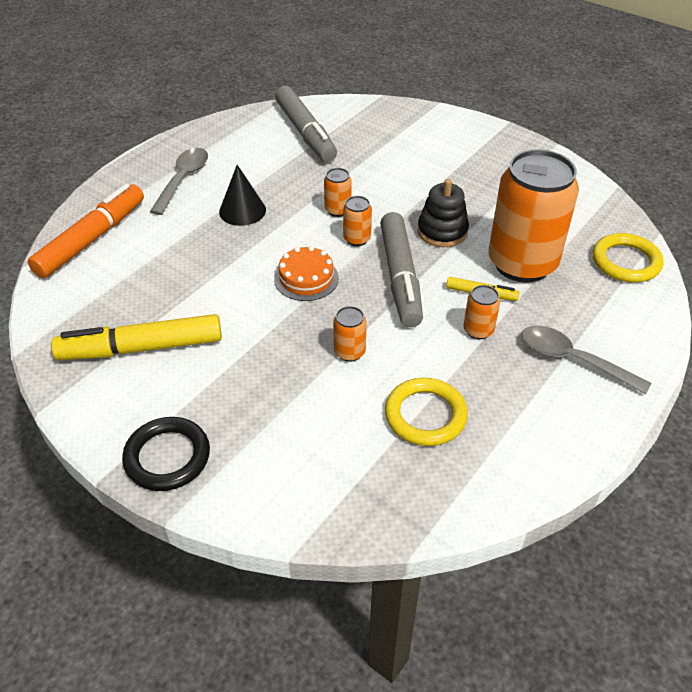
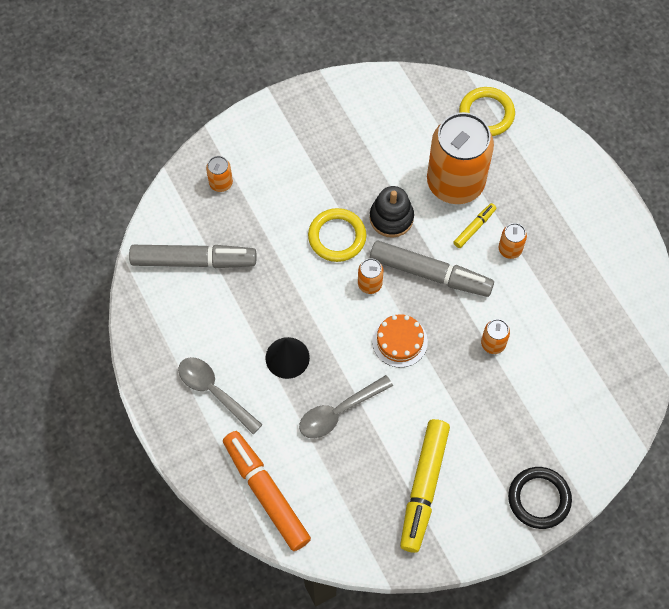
camera: 65 degrees left, 20 degrees up
(338, 210) = (325, 282): orange can -> orange can (221, 183)
(425, 415) = (571, 321): yellow ring -> yellow ring (337, 237)
(573, 360) = (563, 206): grey spoon -> grey spoon (339, 412)

